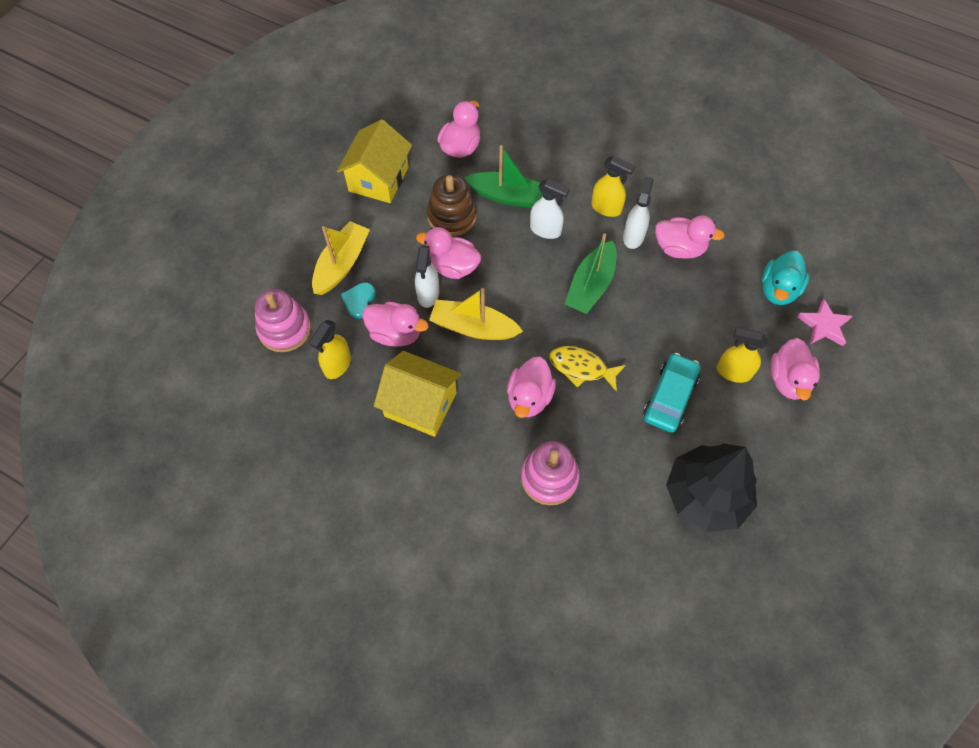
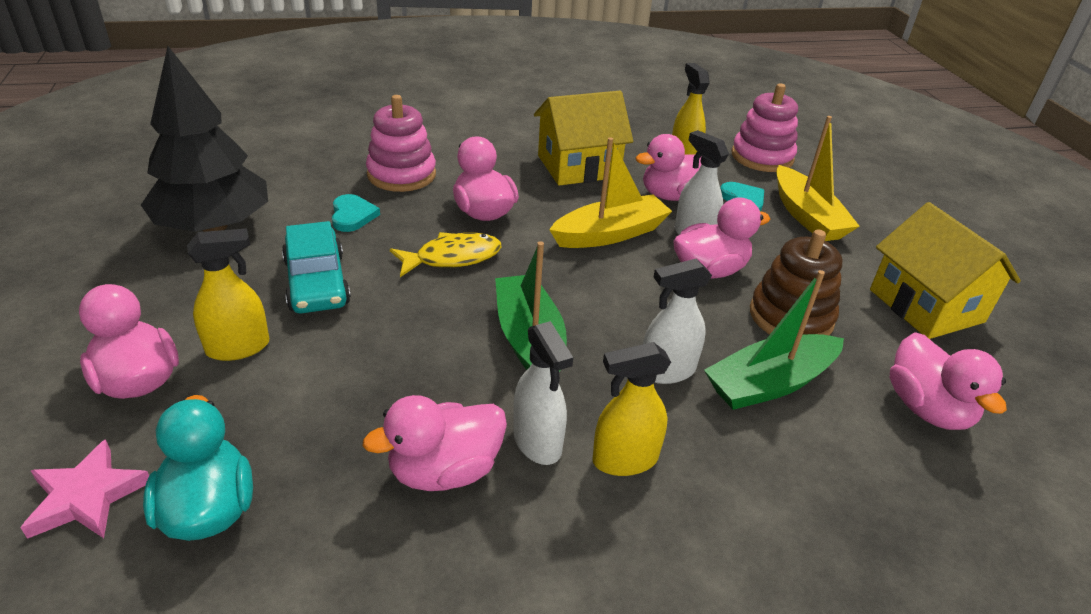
camera: 135 degrees right, 25 degrees down
(613, 449) = (352, 215): none -> turquoise heart

